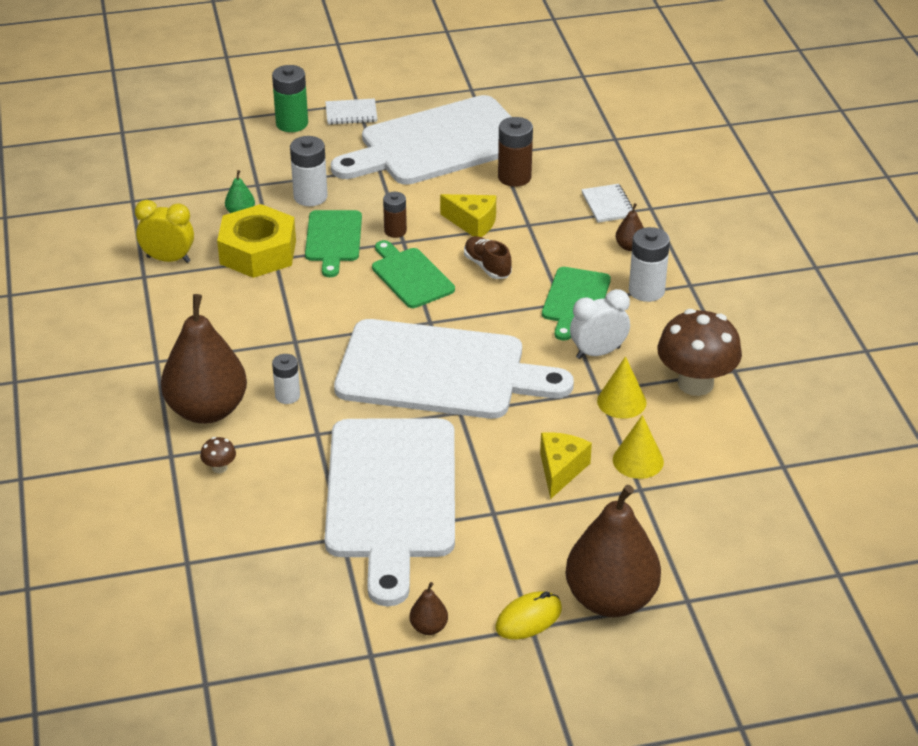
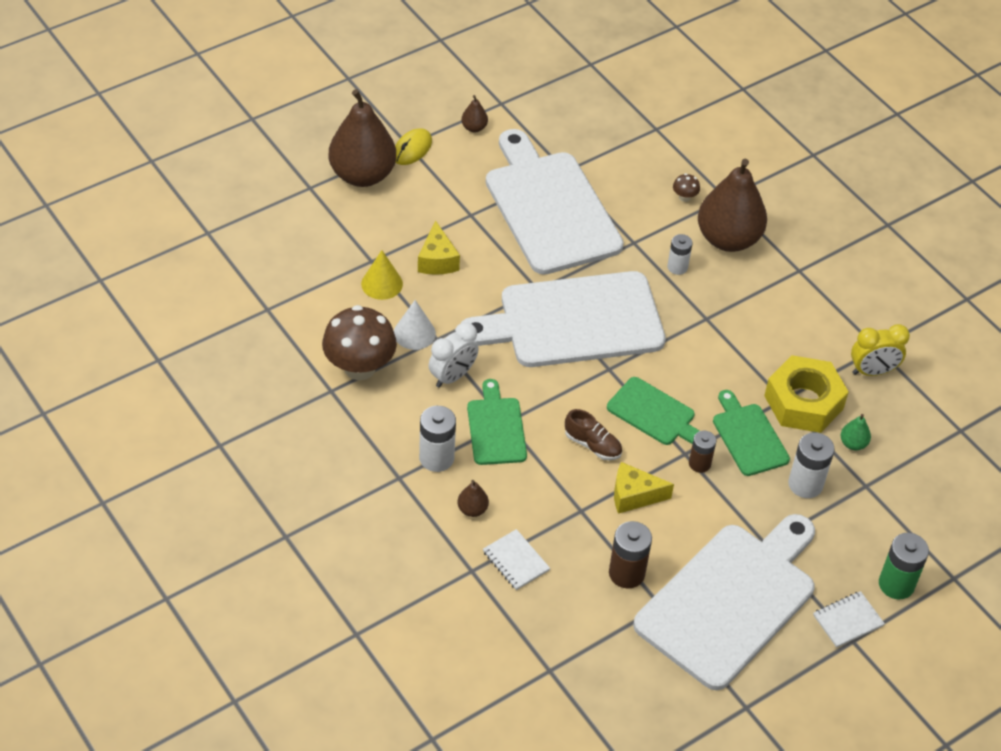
camera: 155 degrees right, 10 degrees up
(621, 401) = (414, 333): yellow cone -> white cone

